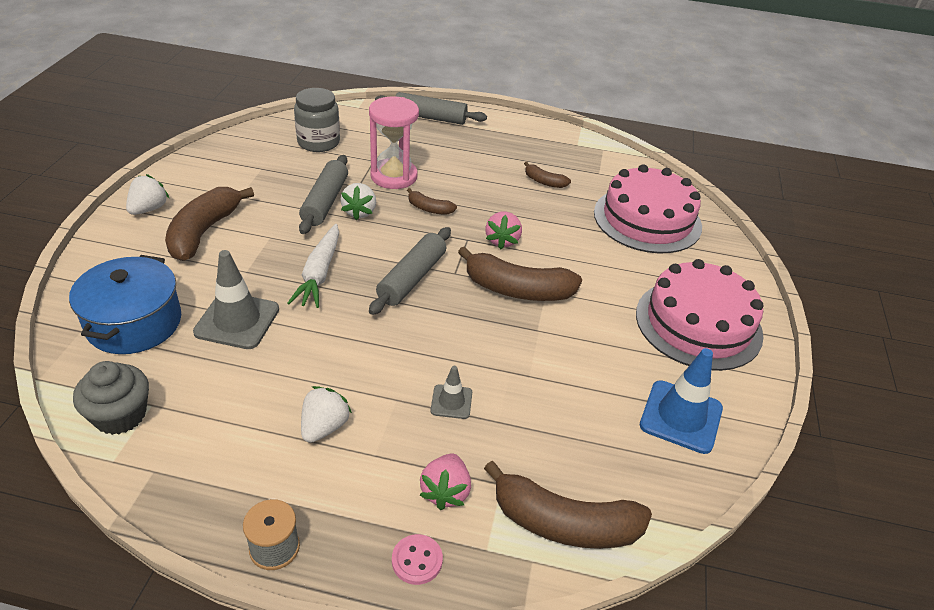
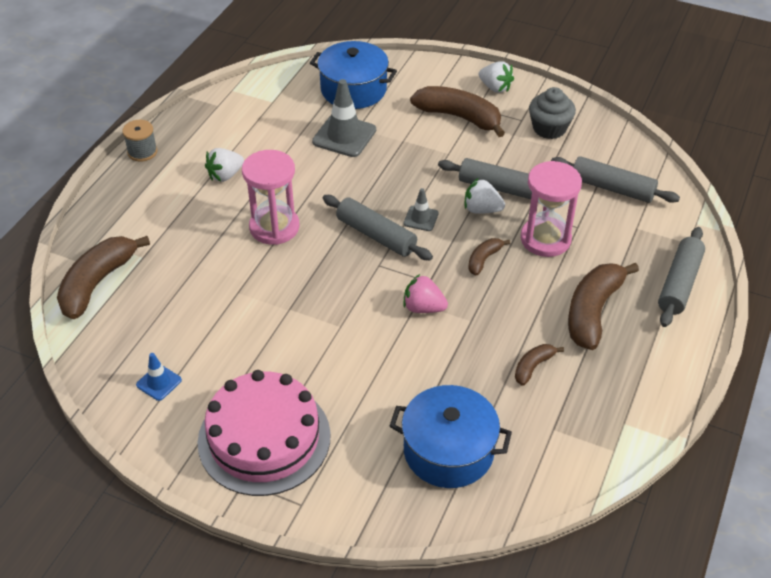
camera: 105 degrees right, 5 degrees up
(120, 415) = (267, 90): grey cupcake -> grey cupcake (549, 128)
(318, 142) = (612, 188): grey jar -> grey rolling pin
(319, 273) = (393, 180): white carrot -> none
(324, 427) = (225, 175): white strawberry -> white strawberry turned 105 degrees clockwise
(416, 360) = (274, 227): none -> pink hourglass
(417, 560) = (105, 209): pink button -> none
(445, 491) = (148, 228): pink strawberry -> none
(451, 402) = (225, 241): grey traffic cone -> grey traffic cone (421, 218)
(517, 289) = (346, 305): brown banana -> brown banana (593, 312)
(647, 219) = (448, 451): pink cake -> blue pot
(681, 417) = (159, 382): blue traffic cone -> blue traffic cone, size x0.54

